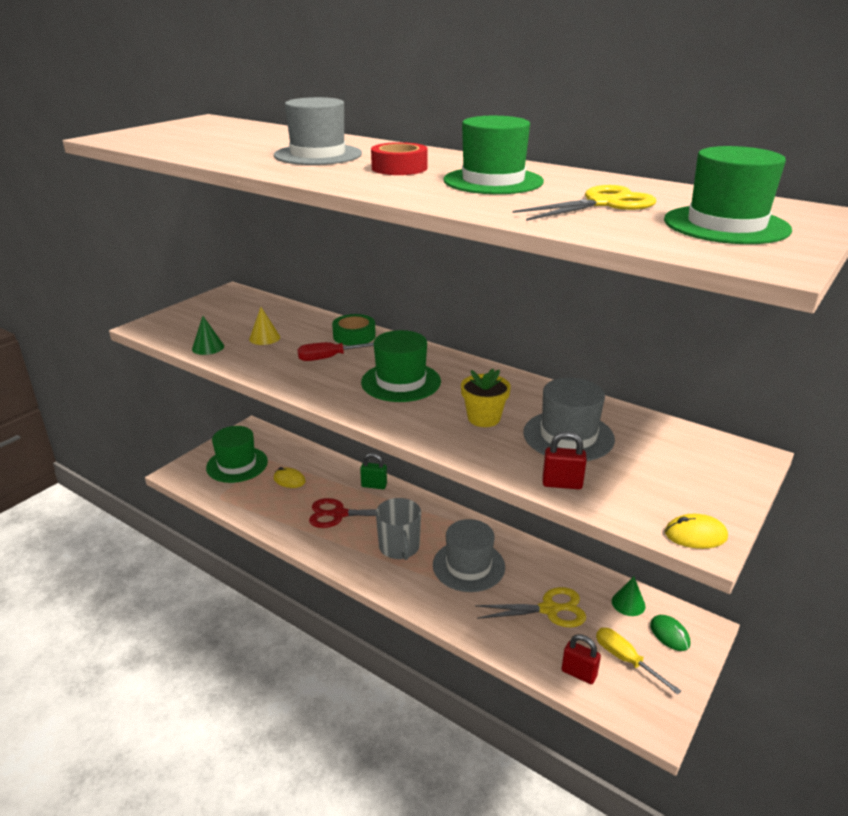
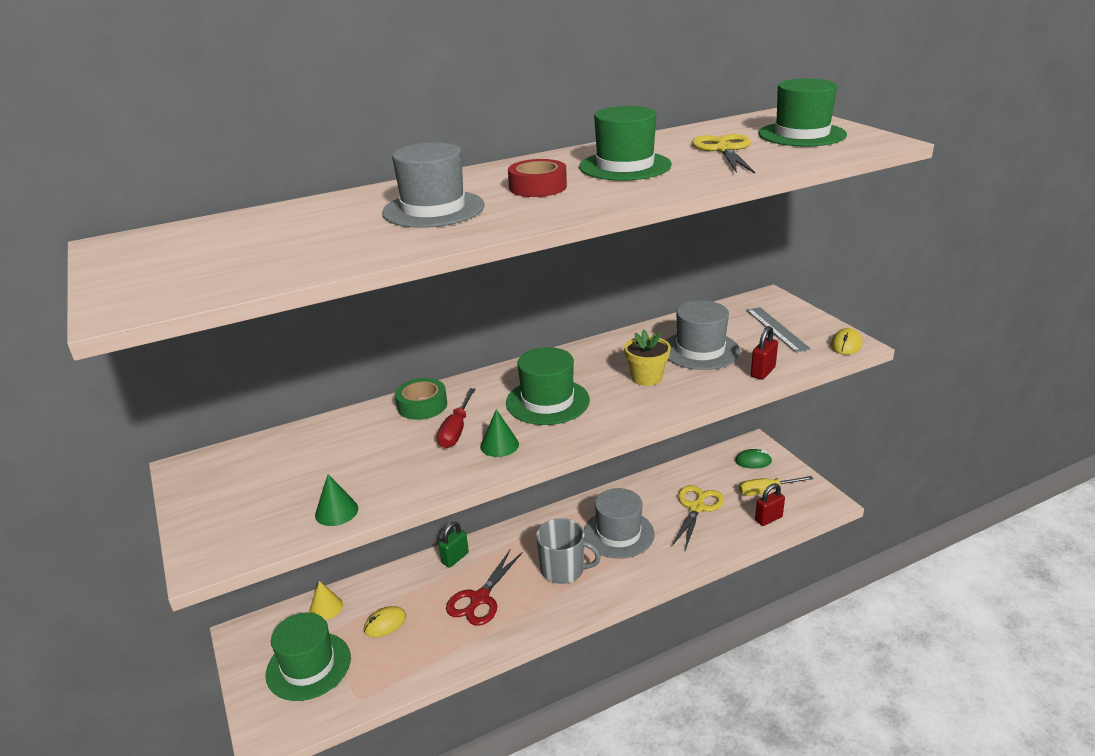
camera: 60 degrees left, 0 degrees up
(264, 338) = (359, 464): yellow cone -> yellow cone (326, 607)
(628, 603) = (713, 466): green cone -> green cone (499, 445)
(674, 475) = (777, 329): none -> grey ruler

